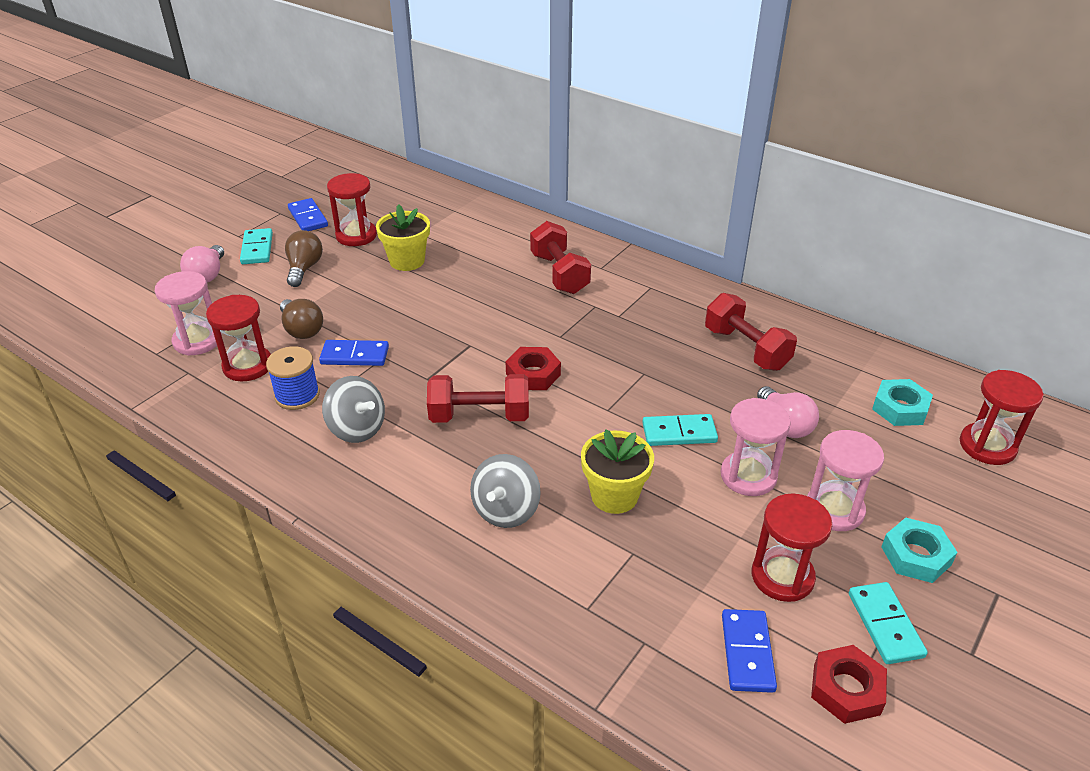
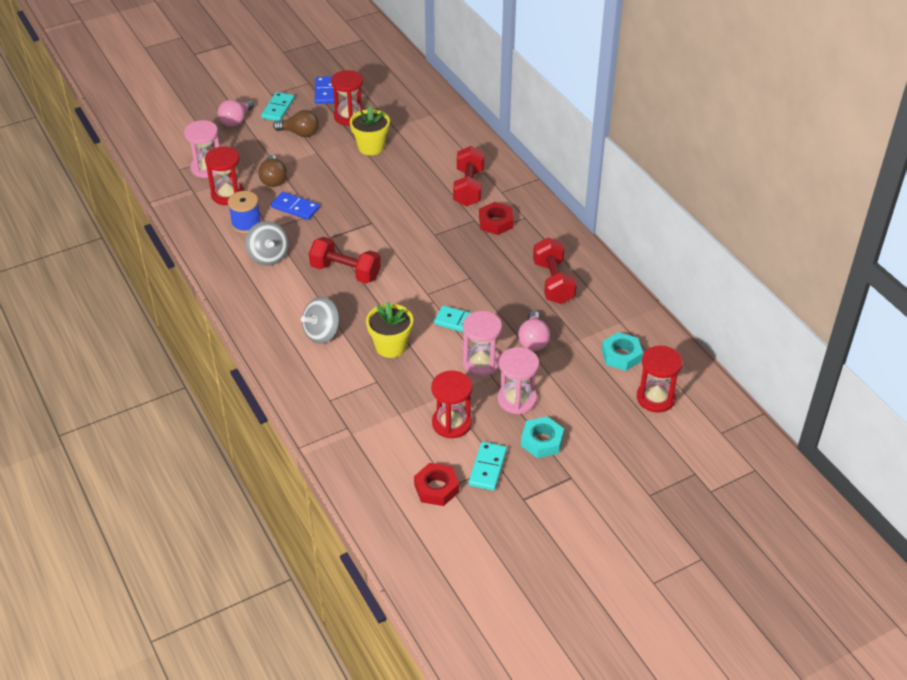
camera: 25 degrees right, 5 degrees up
(304, 268) = (300, 133): brown light bulb -> brown light bulb turned 75 degrees clockwise
(533, 374) = (397, 255): red nut -> red nut (496, 222)
(747, 652) = (398, 452): blue domino -> none

